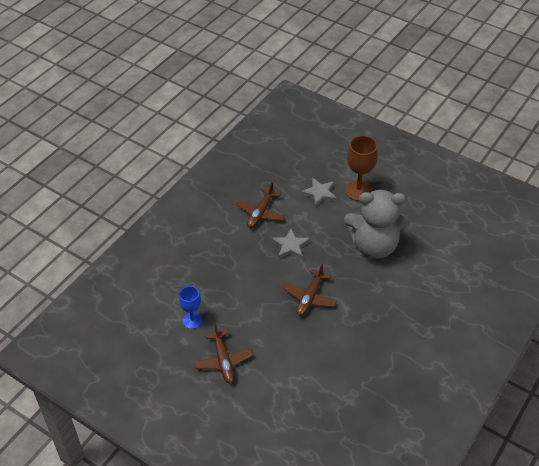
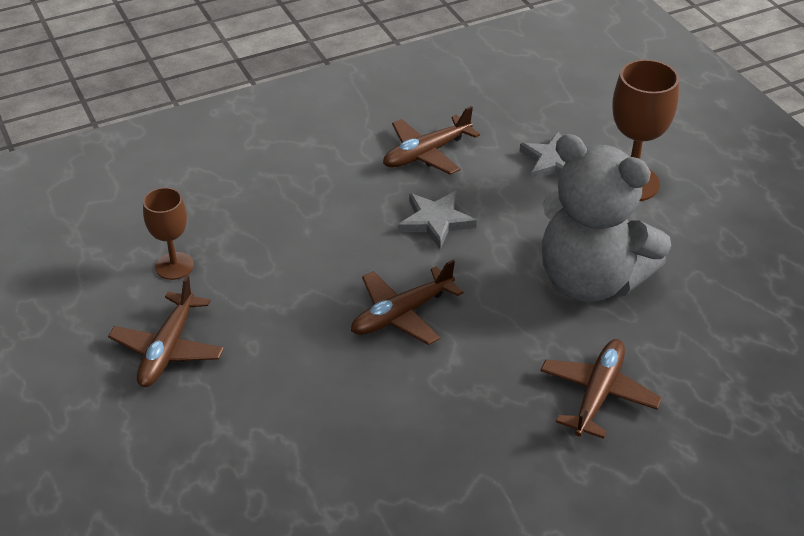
camera: 30 degrees right, 5 degrees down
(192, 320) = (174, 266): blue goblet -> brown goblet
(411, 296) = (598, 394): none -> brown plane

